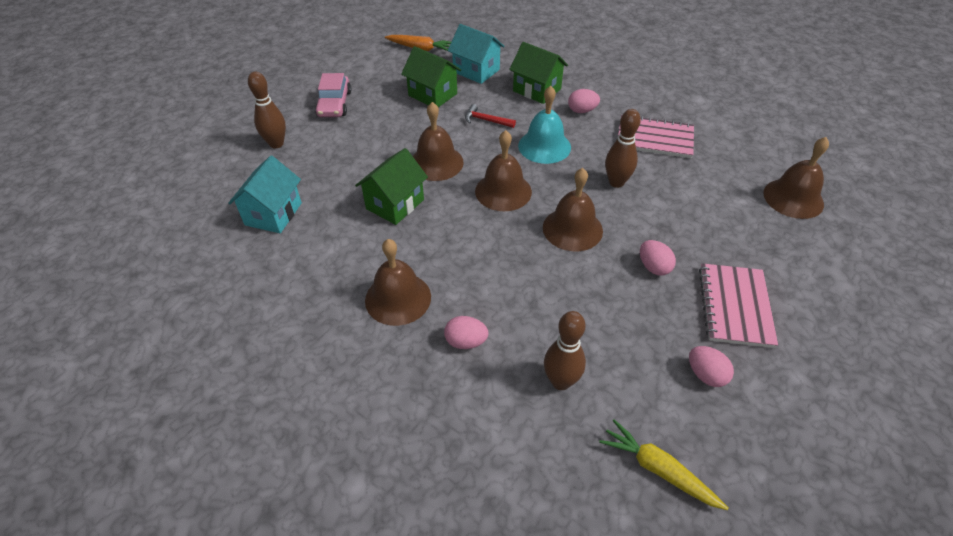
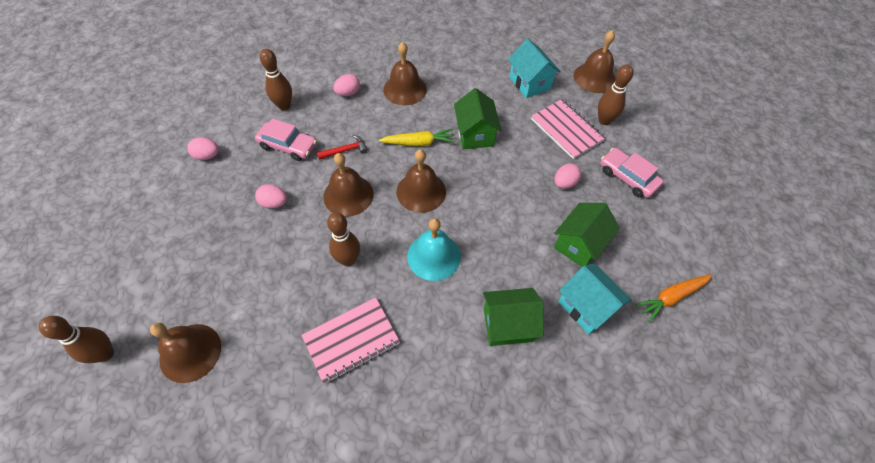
camera: 135 degrees right, 10 degrees up
(432, 95) = (579, 244): green house -> green house turned 45 degrees counterclockwise
(436, 162) = (490, 181): brown bell -> brown bell (594, 77)
(476, 71) = (586, 307): turquoise house -> turquoise house turned 60 degrees clockwise
(486, 120) = (505, 249): red hammer -> red hammer (345, 150)
(582, 111) = (443, 327): pink egg -> pink egg (564, 183)
(596, 321) = (288, 146): none -> pink car
(658, 470) = (212, 100): yellow carrot -> yellow carrot (418, 143)
(735, 306) = (205, 210): pink notebook -> pink notebook (566, 130)
(876, 237) = (105, 354): none -> brown bowling pin

